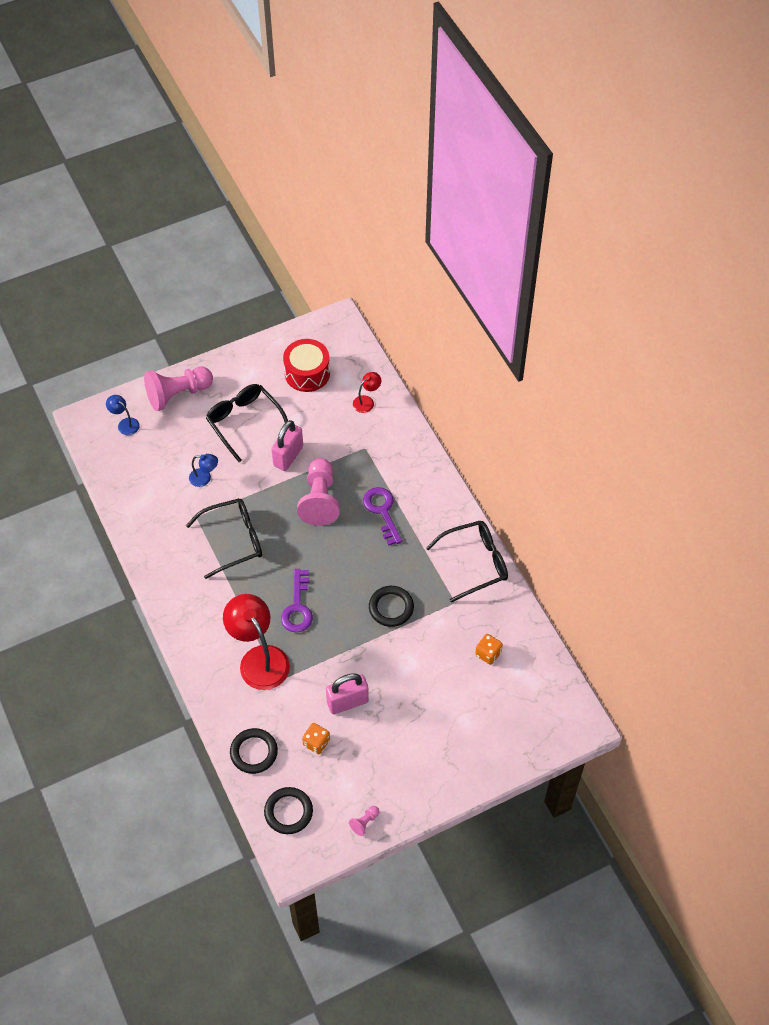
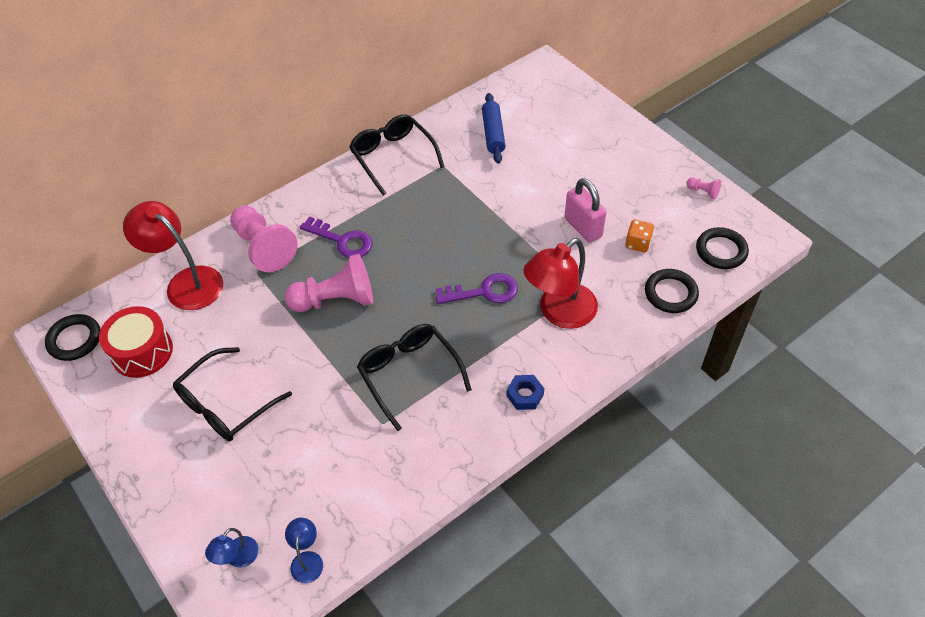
camera: 100 degrees left, 5 degrees down
(178, 394) = (180, 499): pink pawn -> pink pawn (264, 247)
(190, 615) = (525, 395): none -> blue nut
(204, 478) = (321, 429): blue lamp -> blue lamp (307, 560)
(288, 456) = (276, 344): pink padlock -> none
(367, 401) = (186, 282): red lamp -> red lamp, size x2.10
(382, 511) = (342, 240): purple key -> purple key turned 120 degrees counterclockwise
(391, 608) = (462, 212): black ring -> black ring (74, 340)
(488, 654) = (493, 133): orange dice -> blue rolling pin

